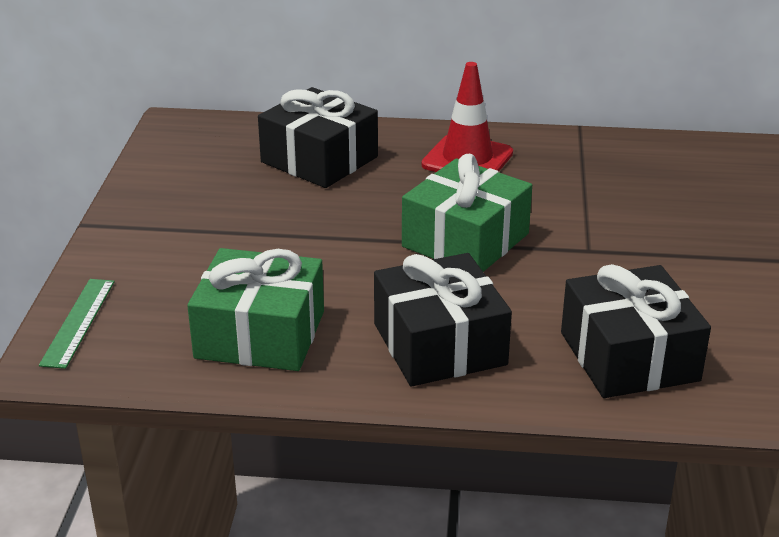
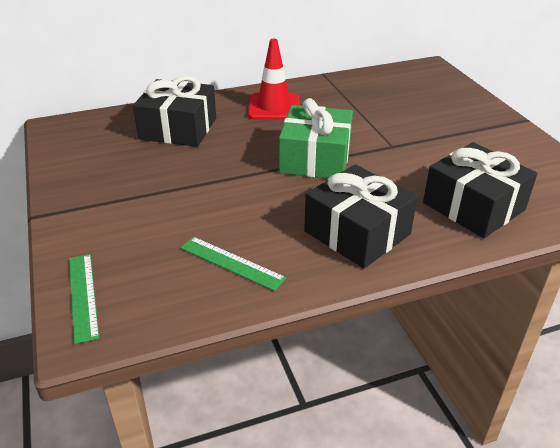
camera: 25 degrees left, 5 degrees up
(260, 334) = (232, 262): green gift -> green ruler

